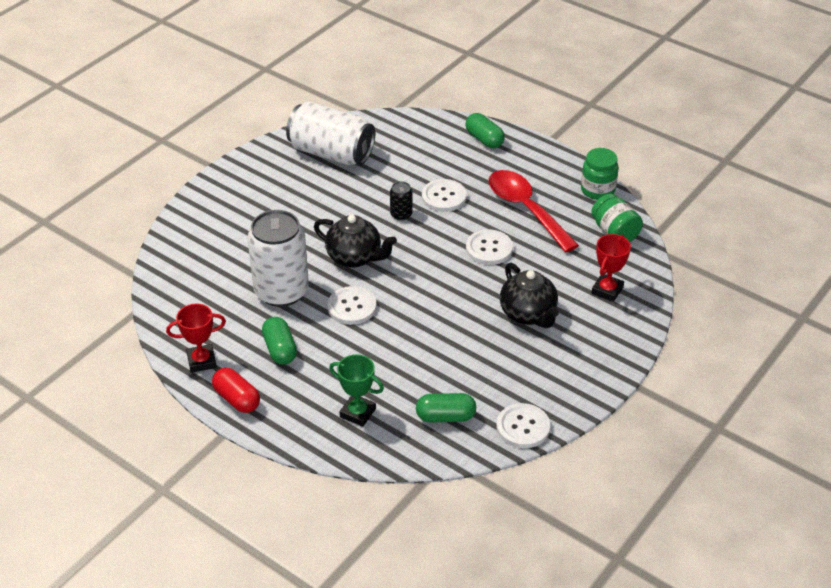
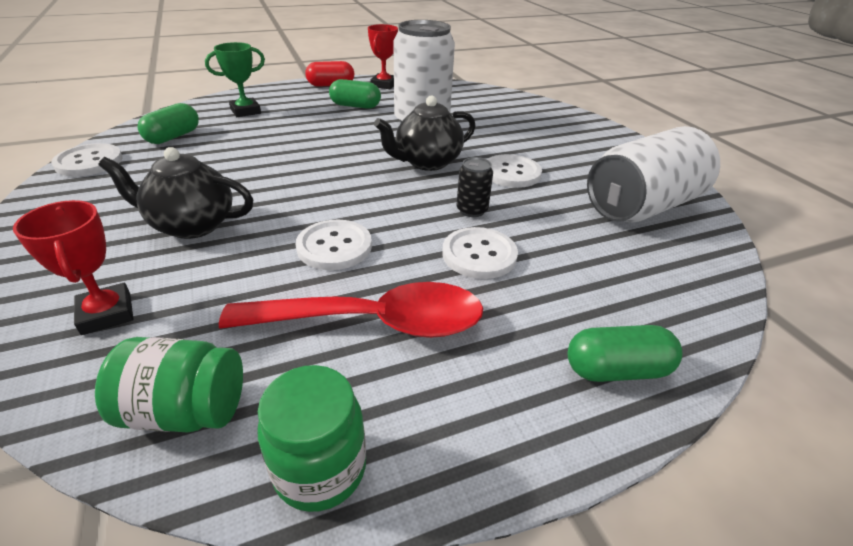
camera: 120 degrees right, 5 degrees down
(352, 307) = (360, 141): white button -> white button (511, 173)

